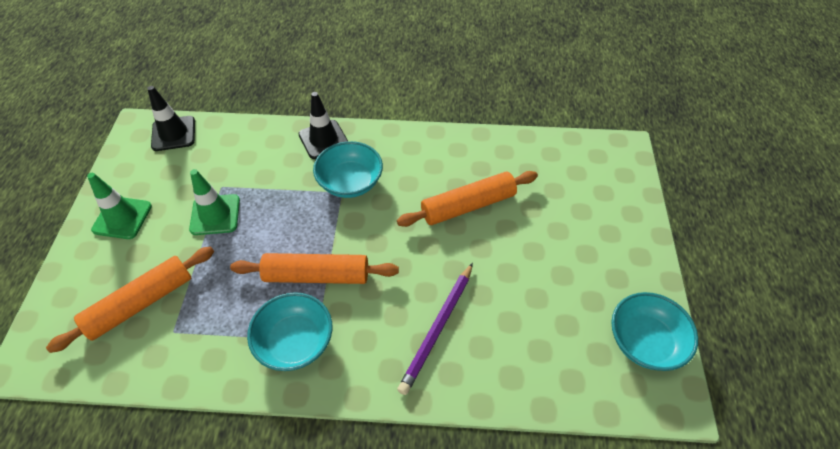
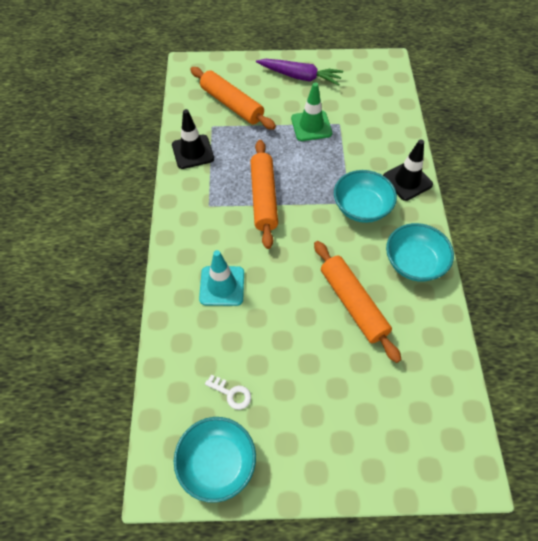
camera: 85 degrees right, 5 degrees up
(122, 218) = (300, 77): green traffic cone -> purple carrot
(173, 133) = (387, 83): black traffic cone -> black traffic cone (193, 152)
(295, 342) = (207, 194): turquoise bowl -> turquoise bowl (414, 263)
(438, 328) = (222, 286): purple pencil -> turquoise traffic cone
(570, 324) = (231, 393): none -> white key

